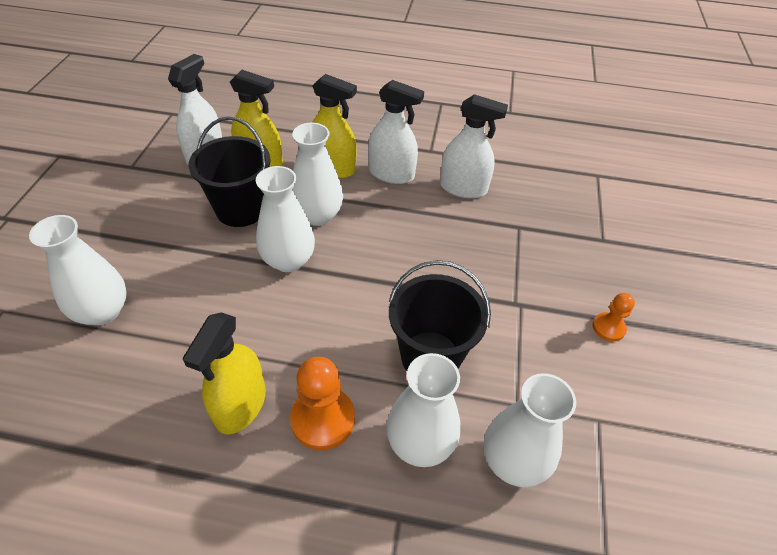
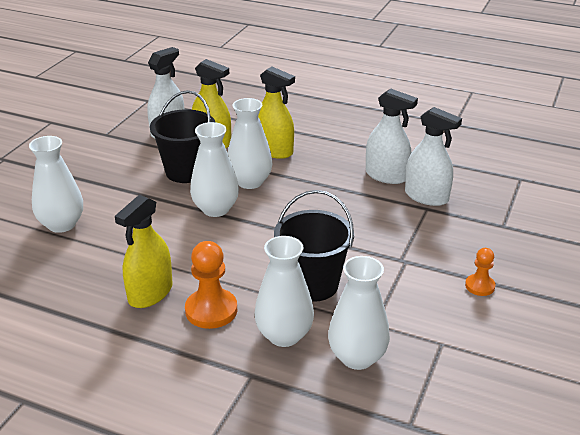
camera: 15 degrees right, 15 degrees down
(391, 174) = (324, 159): white spray bottle -> white spray bottle (426, 196)

